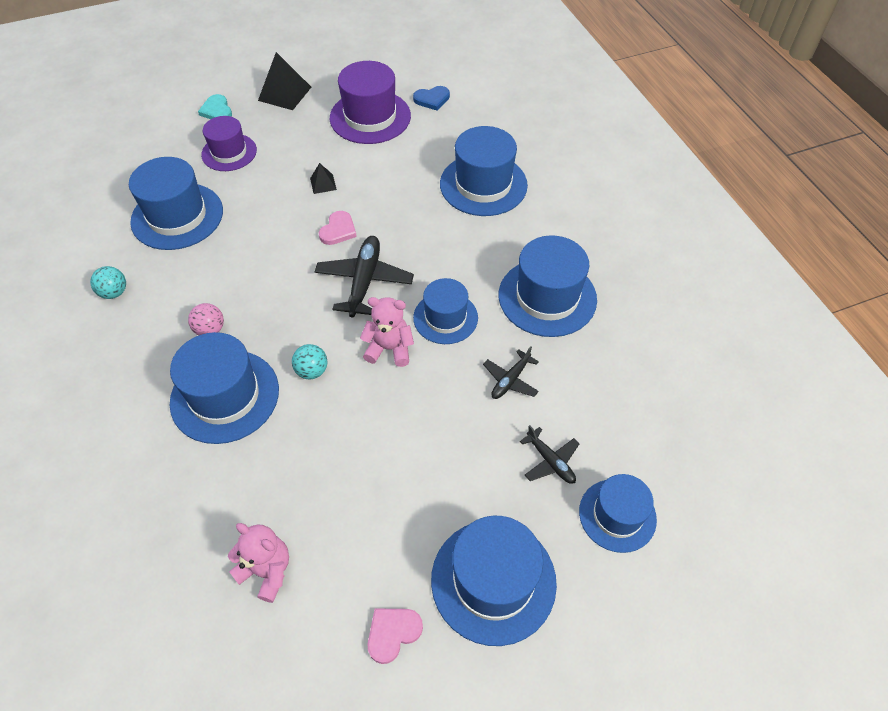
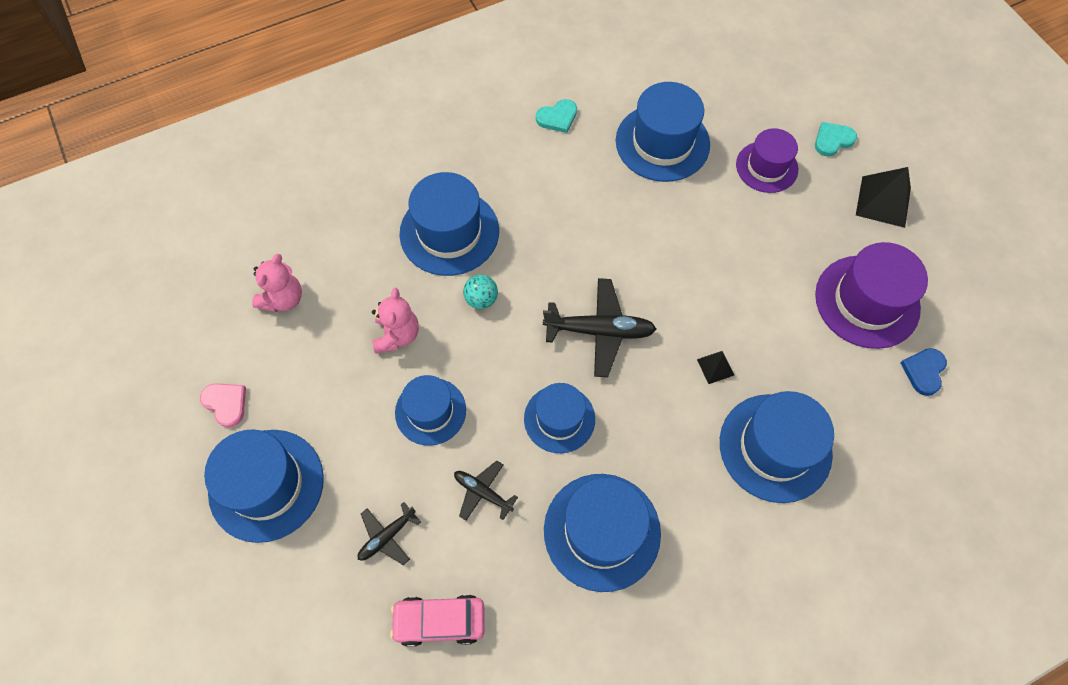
camera: 85 degrees right, 10 degrees up
(114, 292) = (557, 117): turquoise ball -> turquoise heart
(210, 330) = (522, 204): pink ball -> none
(323, 184) = (738, 268): black pyramid -> black pyramid (715, 367)
(338, 230) = (669, 294): pink heart -> none
(389, 348) = (513, 366): pink teddy bear -> pink teddy bear (397, 335)
(432, 99) = (923, 371): blue heart -> blue heart turned 45 degrees clockwise
(617, 515) = (327, 606): blue hat -> blue hat (430, 411)
(626, 419) = (440, 621): none -> pink car

